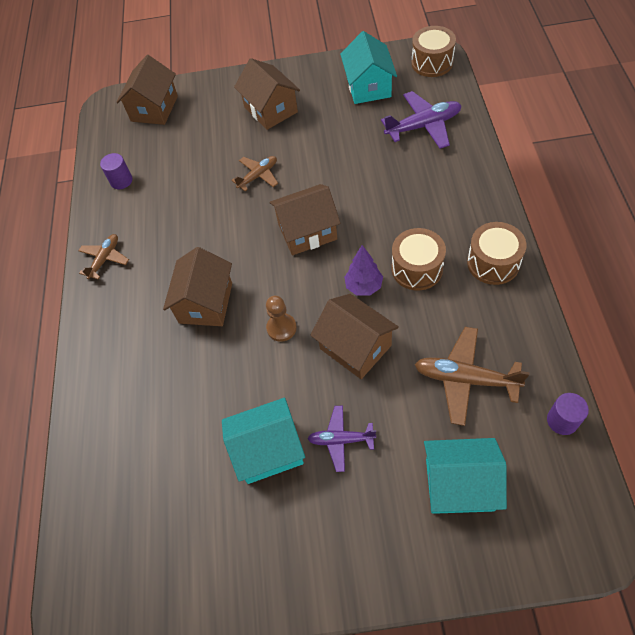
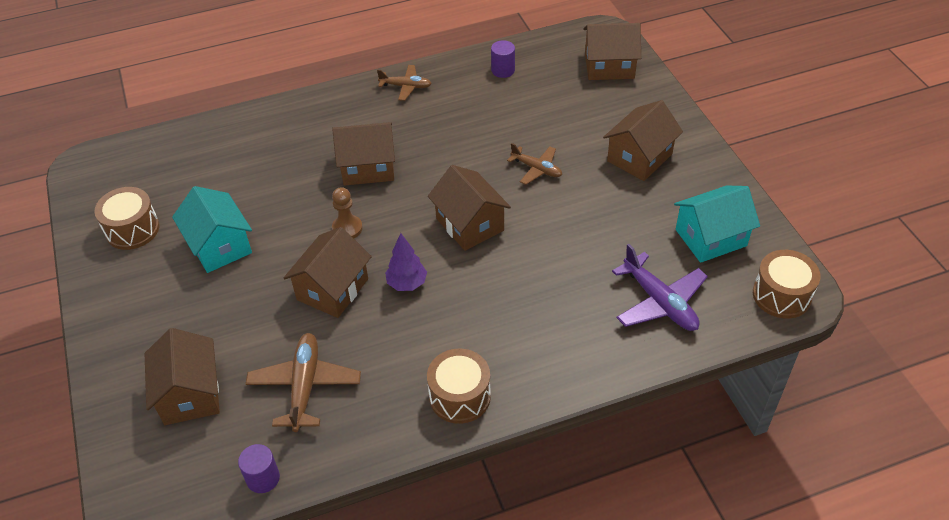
camera: 70 degrees right, 10 degrees down
(341, 440) = (232, 296): purple plane -> none
(417, 268) = (438, 326): brown drum -> brown drum (132, 229)
(459, 484) = (190, 394): turquoise house -> brown house

